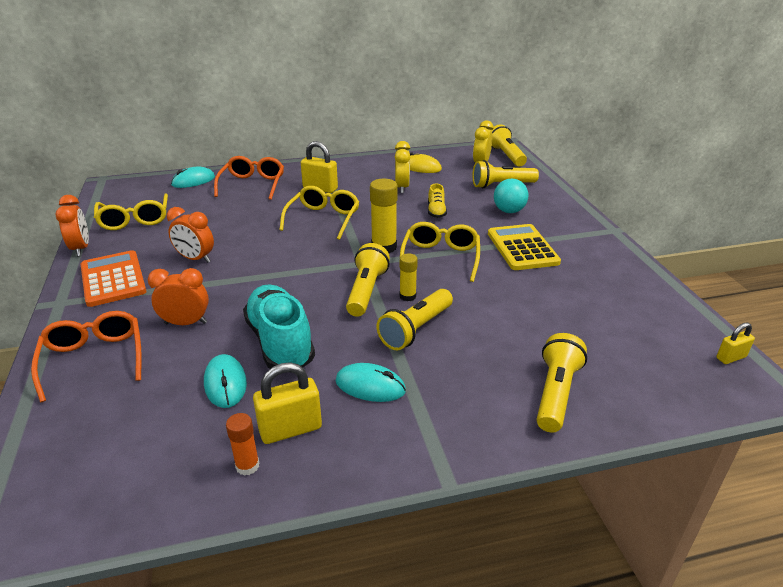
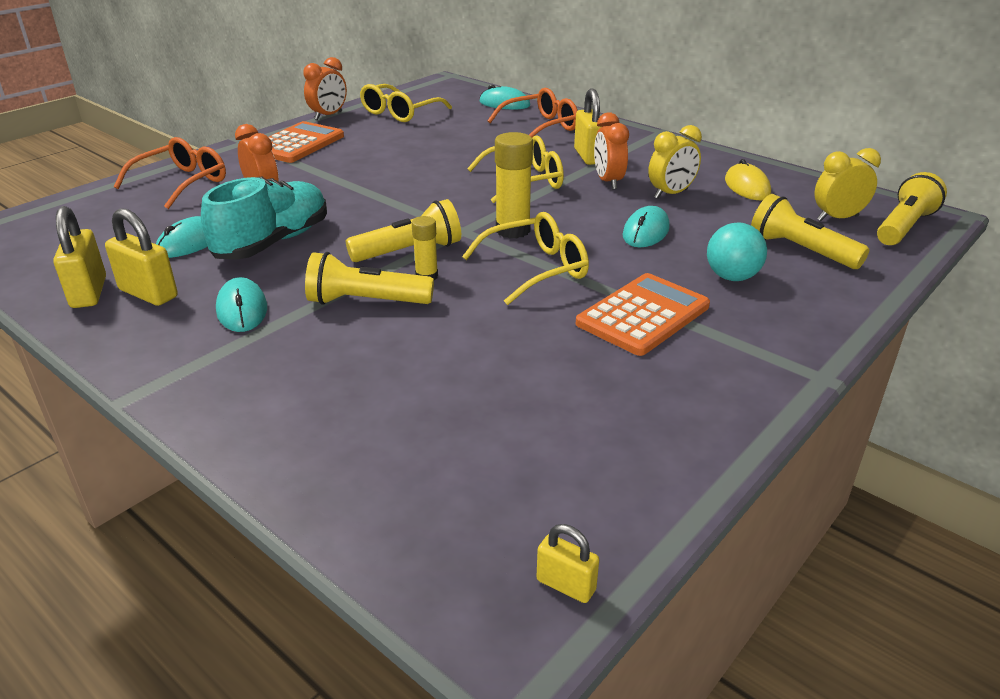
camera: 55 degrees right, 0 degrees up
(195, 259) = (367, 158): orange clock -> orange clock (608, 182)
(247, 466) = (89, 292): orange glue stick -> yellow padlock
(436, 211) = (646, 232): yellow shoe -> turquoise mouse
(522, 248) = (643, 315): yellow calculator -> orange calculator
(555, 393) = (325, 430): yellow flashlight -> none

